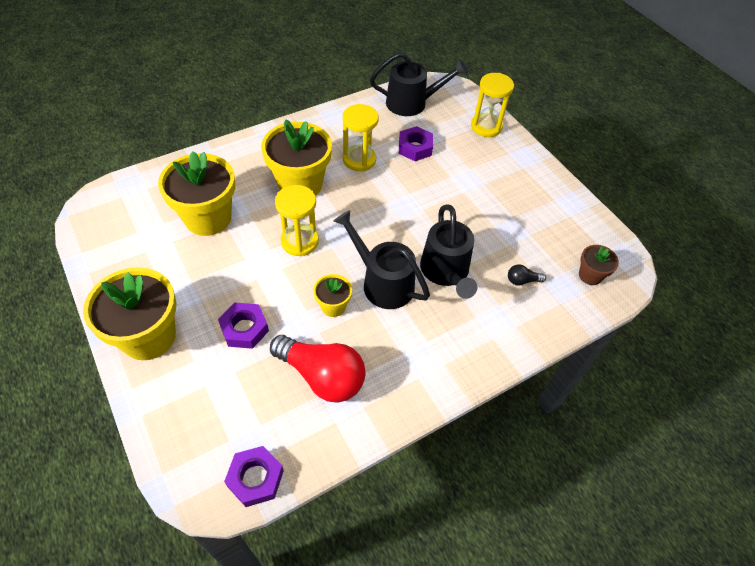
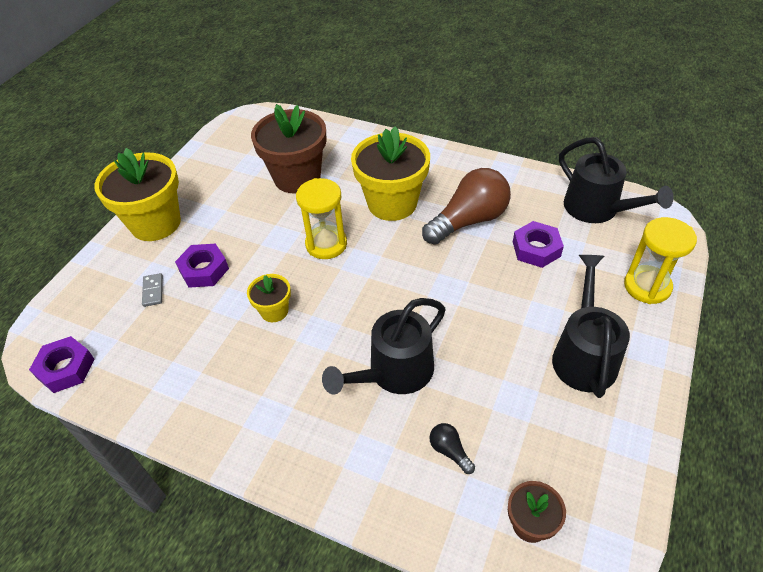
camera: 60 degrees right, 5 degrees down
(208, 218) = (297, 177): yellow flower pot -> brown flower pot
(231, 375) = (153, 291): none -> grey domino
(322, 376) = (193, 350): red light bulb -> none
(359, 160) = (468, 221): yellow hourglass -> brown light bulb
(382, 282) = (333, 329): black watering can -> black watering can (583, 355)

